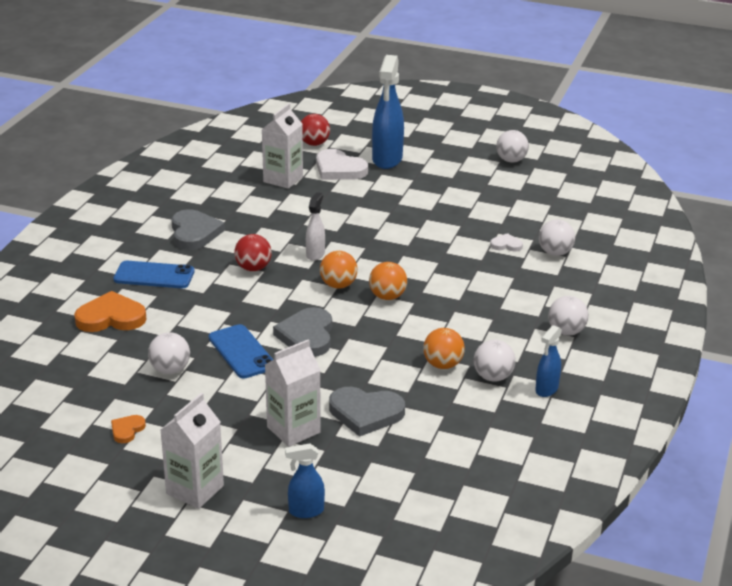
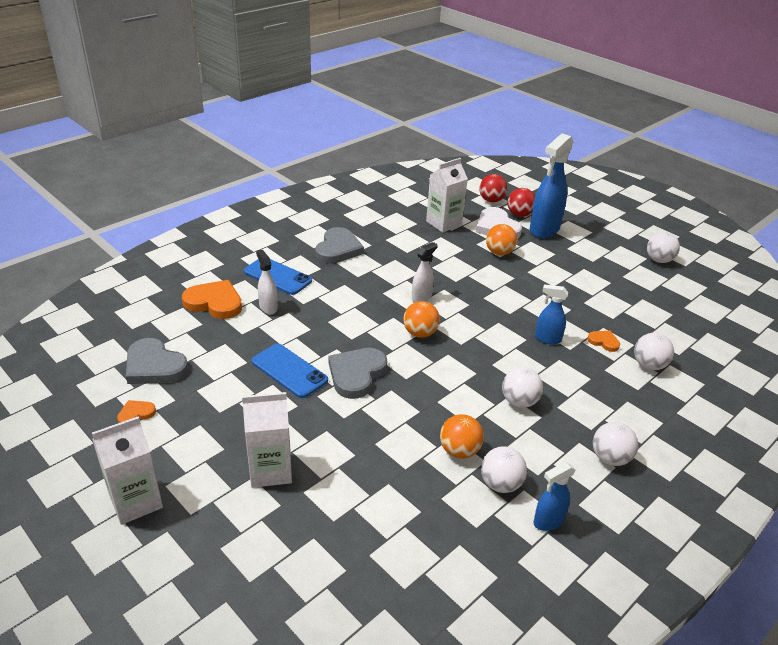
camera: 25 degrees right, 5 degrees up
(170, 370) = (218, 367): white ball -> white ball (519, 401)
(171, 306) = (268, 307): none -> white spray bottle
(242, 352) = (289, 371): blue phone -> blue phone turned 45 degrees counterclockwise
(253, 268) = (360, 294): red ball -> red ball (519, 214)
(306, 511) = (210, 571): blue spray bottle -> blue spray bottle (547, 339)
(365, 413) = (348, 478): grey heart -> grey heart (154, 366)
(387, 296) = (456, 359): orange ball -> orange ball (499, 252)
(506, 245) = (604, 342): white heart -> orange heart

